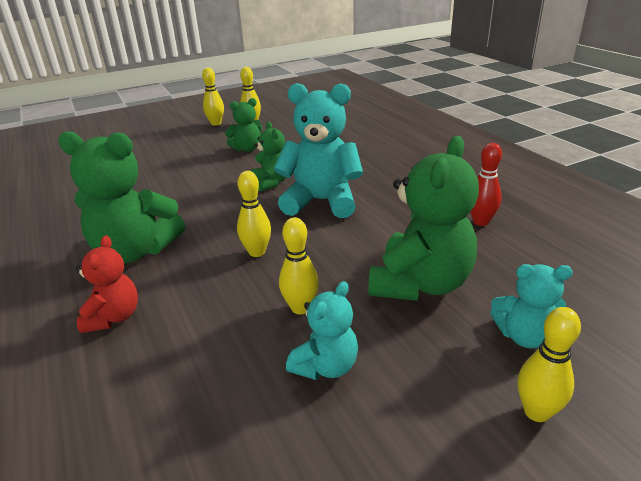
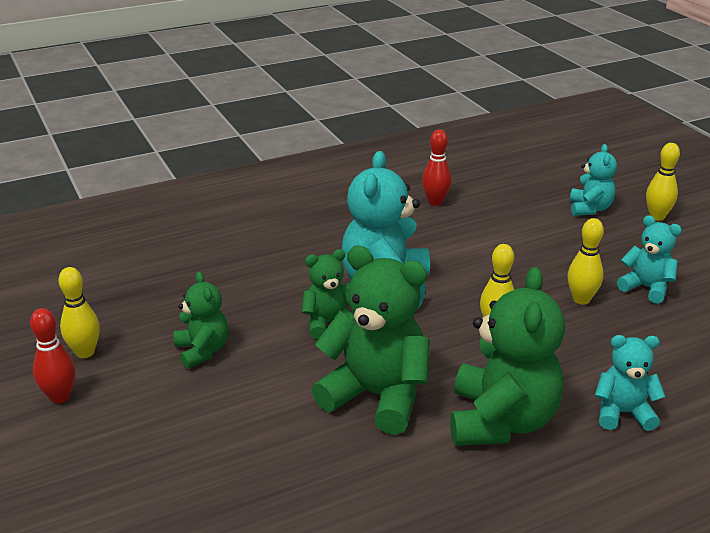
camera: 90 degrees left, 0 degrees up
(113, 317) = (623, 413): red teddy bear -> turquoise teddy bear
(216, 123) = (60, 397): yellow bowling pin -> red bowling pin
(420, 284) = (536, 240): green teddy bear -> green teddy bear (376, 396)

